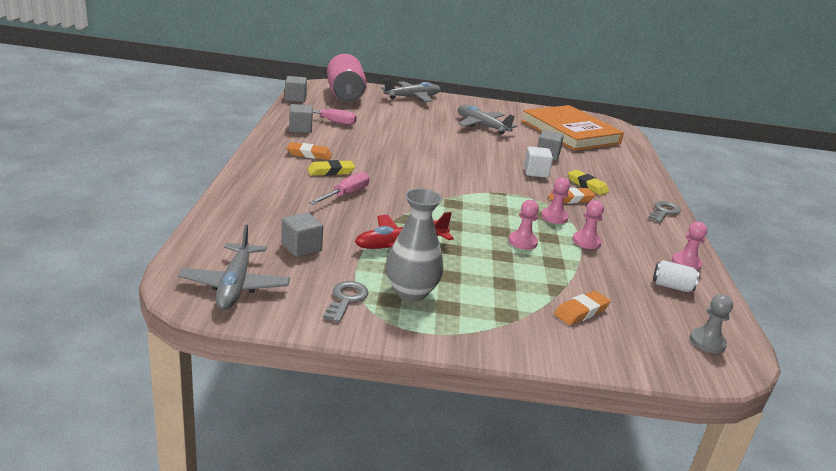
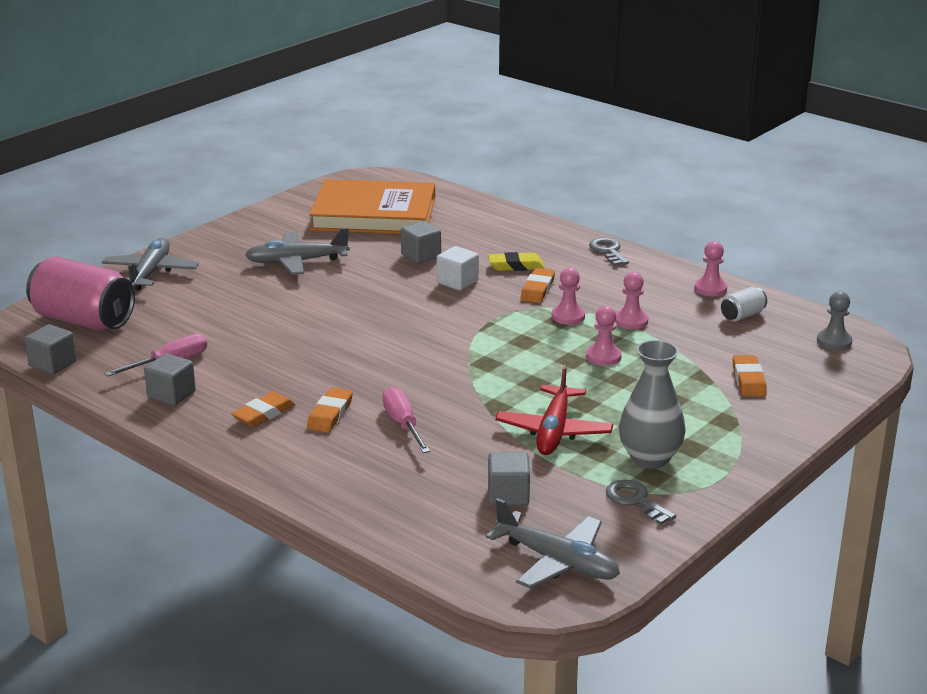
camera: 50 degrees left, 0 degrees up
(331, 171) = (330, 414): yellow eraser -> orange eraser

